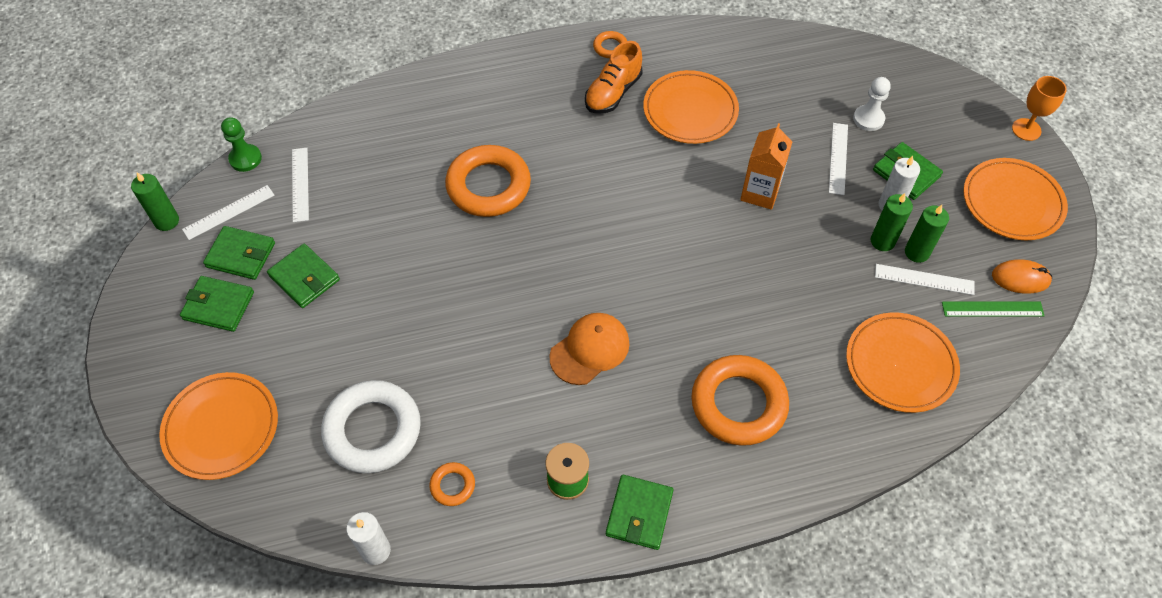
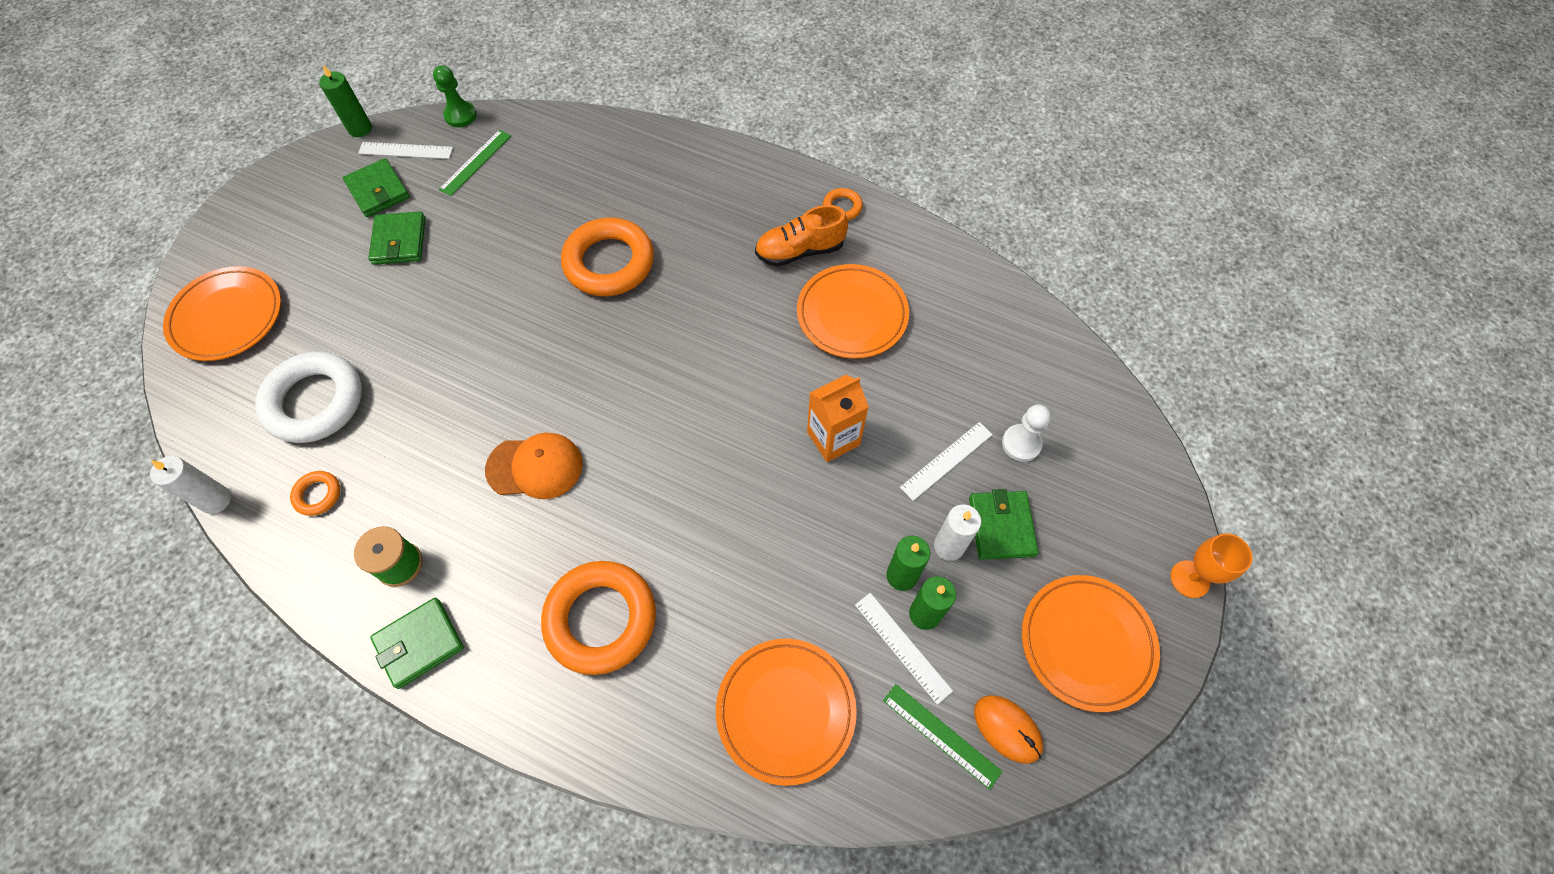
camera: 40 degrees right, 5 degrees up
(218, 306) = (323, 220): green wallet -> none
(300, 184) = (475, 162): white ruler -> green ruler

